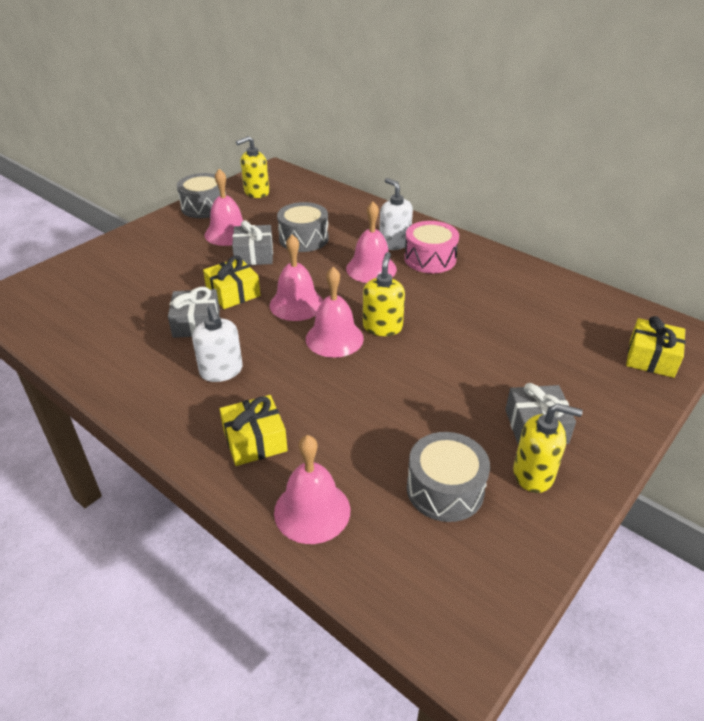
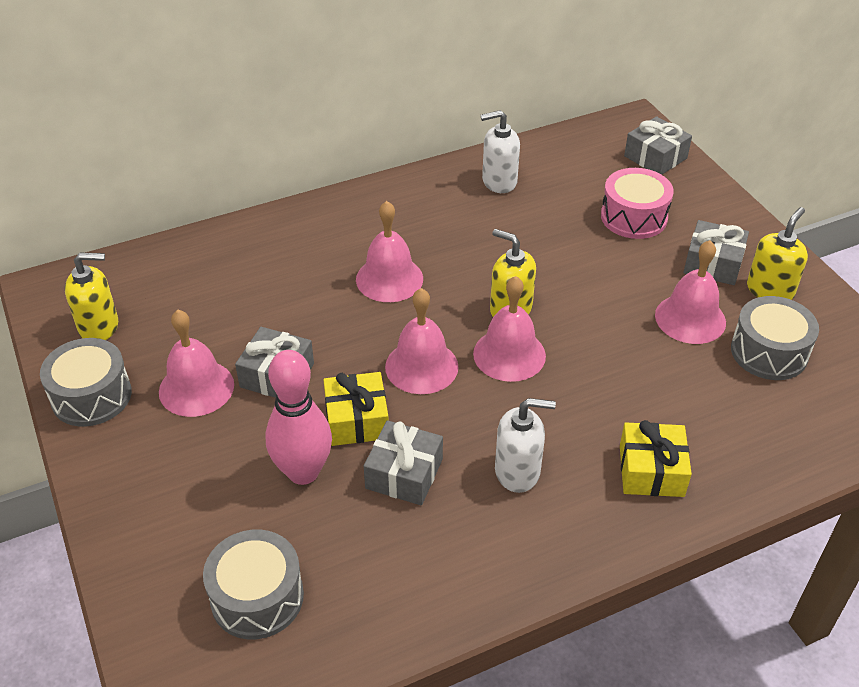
camera: 65 degrees left, 5 degrees up
(181, 286) = (303, 472): none -> pink bowling pin
(256, 192) = (99, 326): yellow soap dispenser -> yellow soap dispenser turned 90 degrees counterclockwise
(303, 238) = (273, 315): grey drum -> grey drum (257, 597)
(312, 511) = (766, 453): pink bell -> pink bell (690, 318)
(394, 243) = (347, 241): white soap dispenser -> white soap dispenser (499, 181)
(430, 259) = (402, 225): pink drum -> pink drum (634, 217)
(651, 358) = (655, 157): yellow gift -> grey gift

